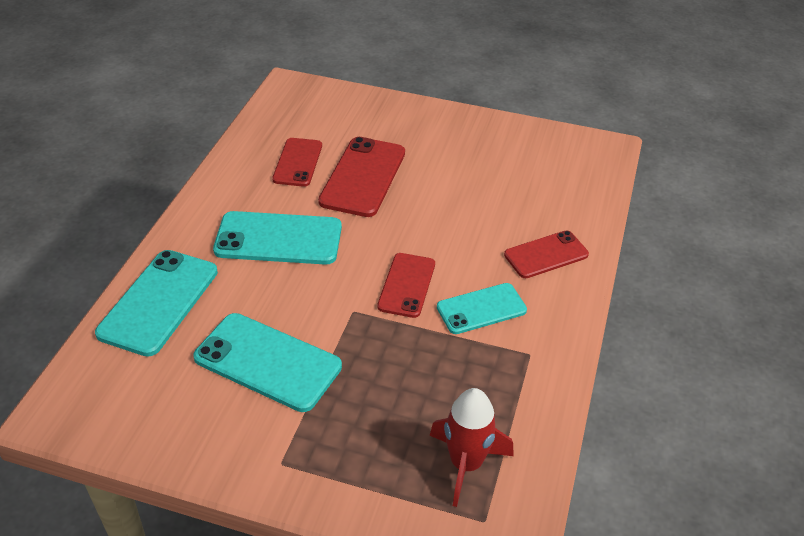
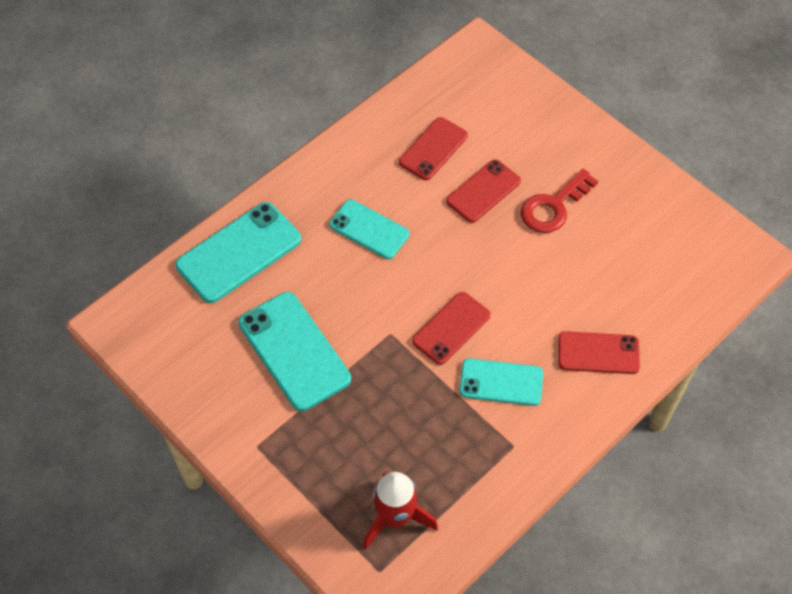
camera: 30 degrees right, 15 degrees up
(278, 239) = (369, 229): turquoise phone -> turquoise phone, size x0.64
(363, 177) = (483, 191): red phone -> red phone, size x0.64
(430, 168) = (553, 206): none -> red key

